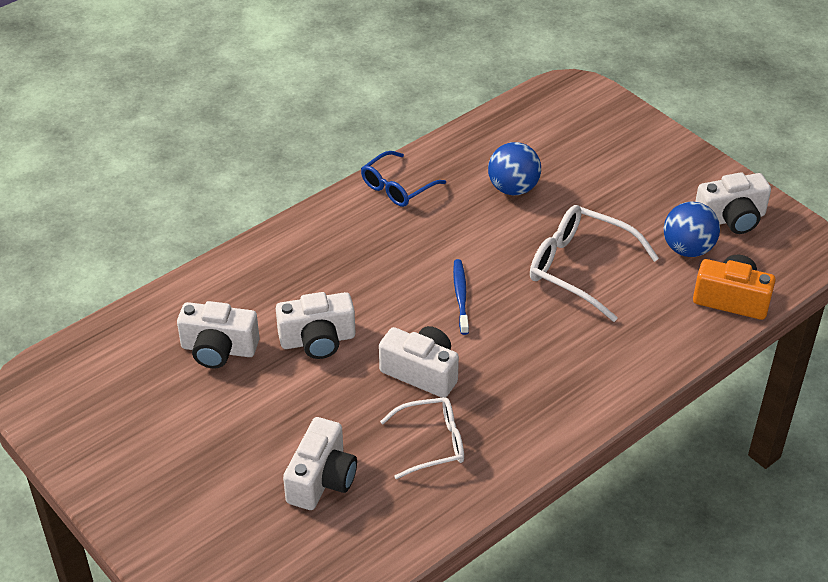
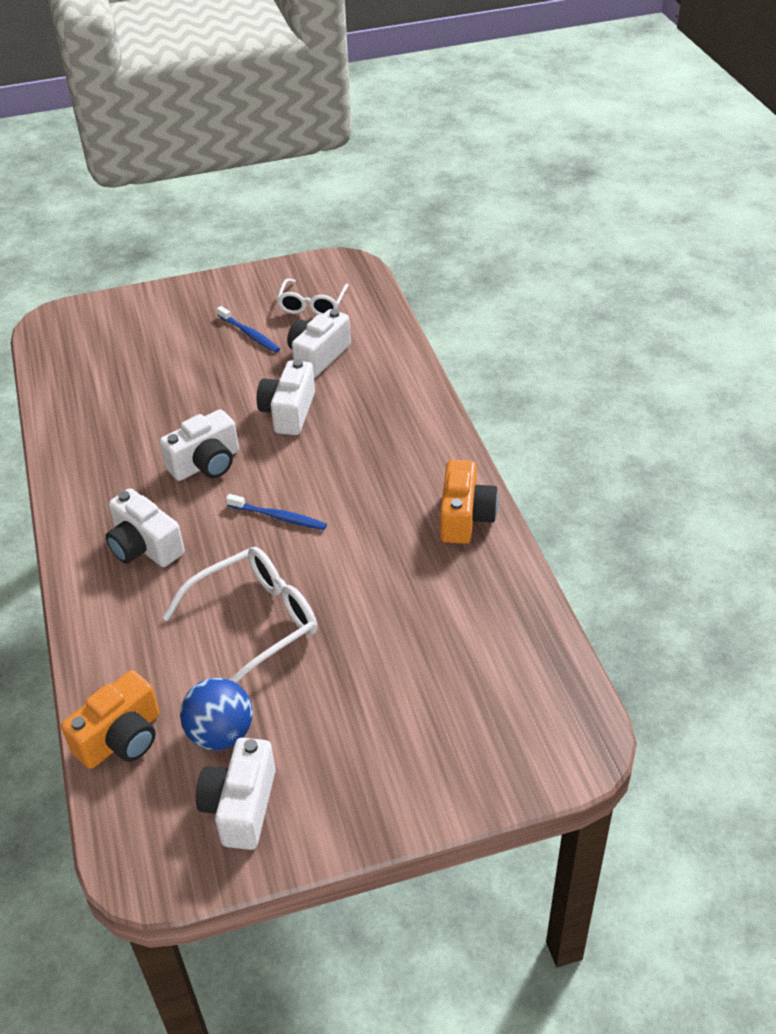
camera: 115 degrees right, 0 degrees up
(200, 421) = (250, 334): none -> blue toothbrush
(322, 479) = (144, 381): white camera -> white camera (144, 547)
(397, 187) = (465, 517): blue glasses -> orange camera
(432, 443) = (128, 448): white glasses -> white glasses (312, 305)
(513, 188) = (413, 611): blue ball -> none

